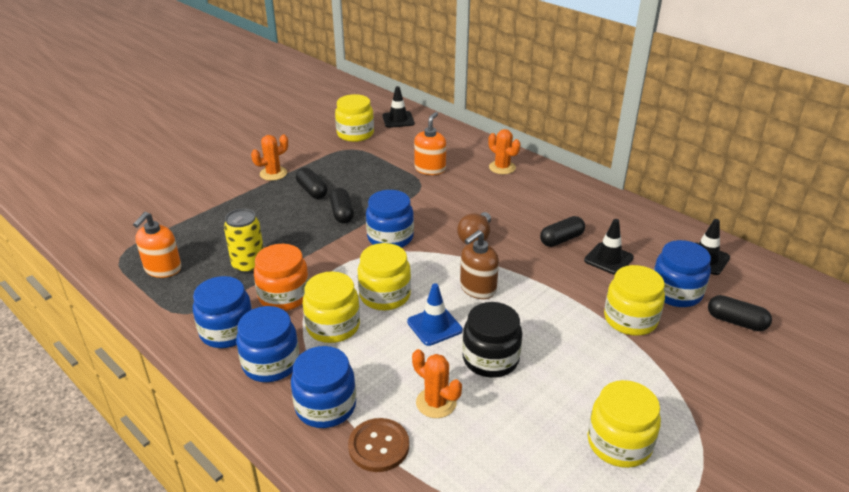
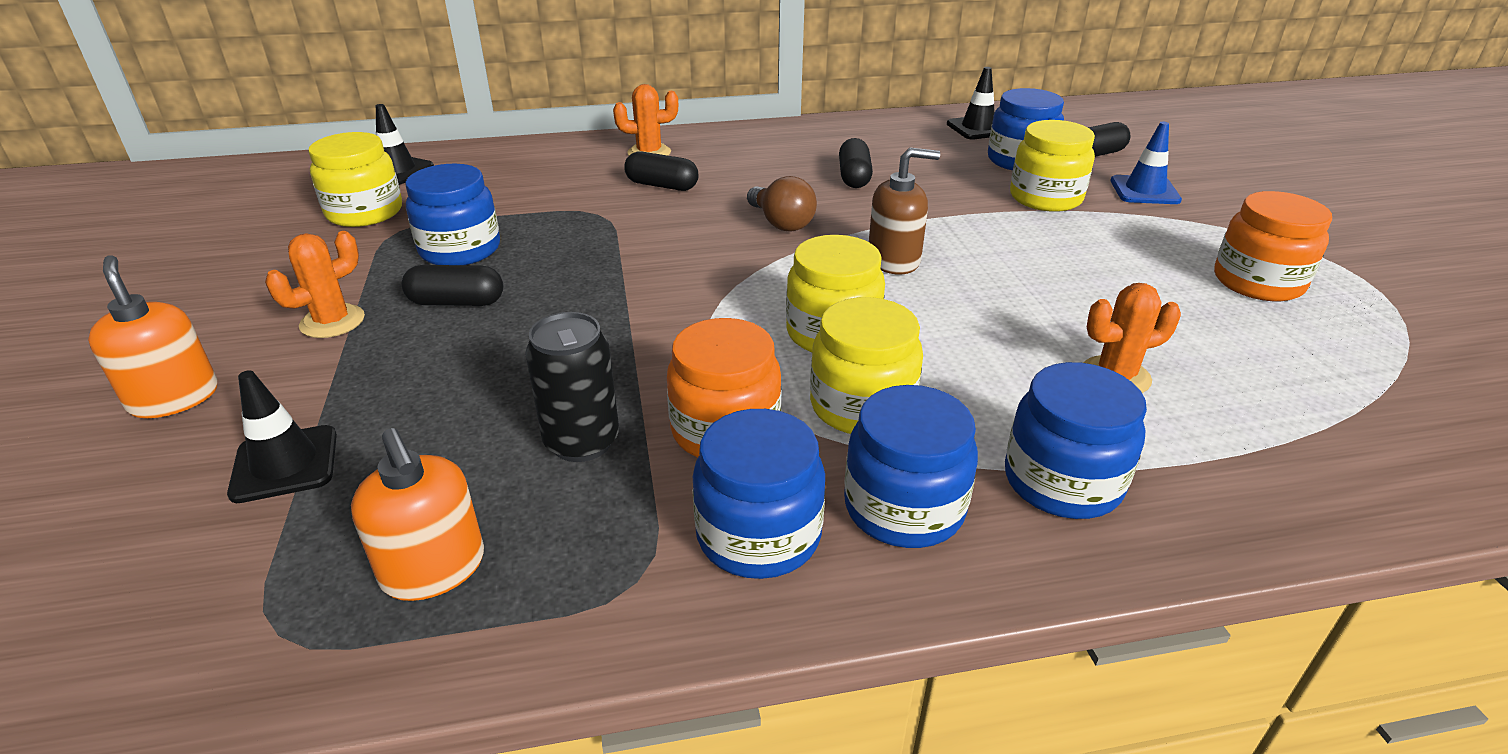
camera: 55 degrees left, 0 degrees up
(249, 265) = (582, 442): yellow can -> black can
(273, 173) = (332, 322): orange cactus -> orange cactus turned 45 degrees clockwise
(342, 213) = (567, 297): black capsule -> black capsule (662, 185)
(378, 446) = (1185, 459): brown button -> none
(390, 237) = (693, 280): blue jar -> blue jar (460, 250)
(430, 169) = (569, 194): orange soap dispenser -> orange soap dispenser (174, 398)
(434, 326) = (945, 319): blue traffic cone -> blue traffic cone (1144, 191)
(477, 288) = (894, 260): brown soap dispenser -> brown soap dispenser turned 90 degrees counterclockwise
(490, 359) = (1051, 304): black jar -> none
(608, 259) = (923, 168): black traffic cone -> black traffic cone (285, 464)
(619, 443) = (1257, 282): yellow jar -> orange jar

